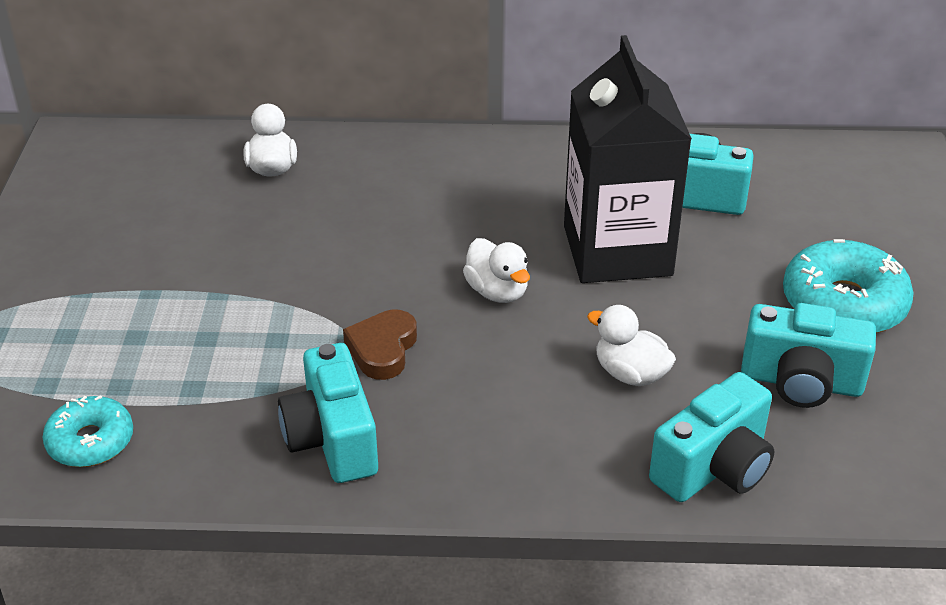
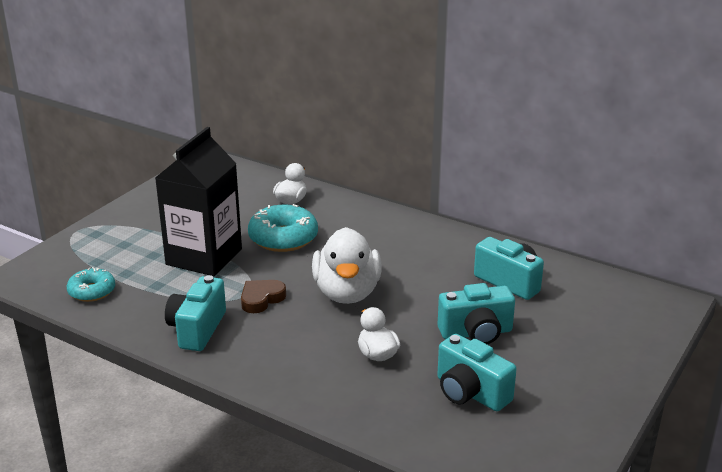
camera: 30 degrees right, 10 degrees down
(497, 292) = (347, 293): white duck -> white duck, size x1.91
(617, 251) = (434, 295): black carton -> black carton (204, 257)
(714, 467) = (375, 413): turquoise camera -> turquoise camera (476, 333)
(843, 304) = (541, 364): turquoise donut -> turquoise donut (283, 238)

